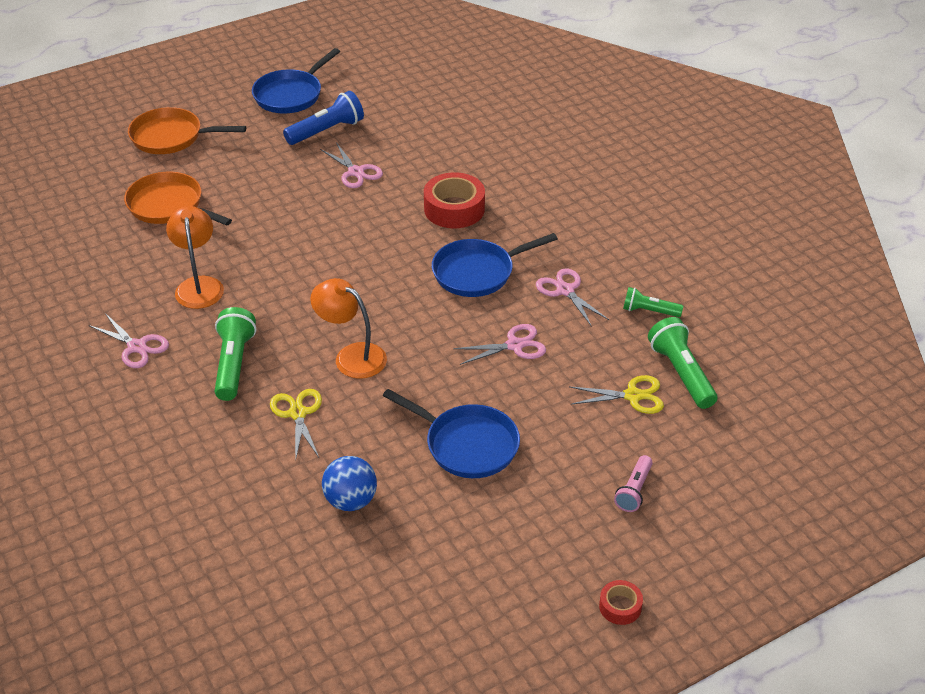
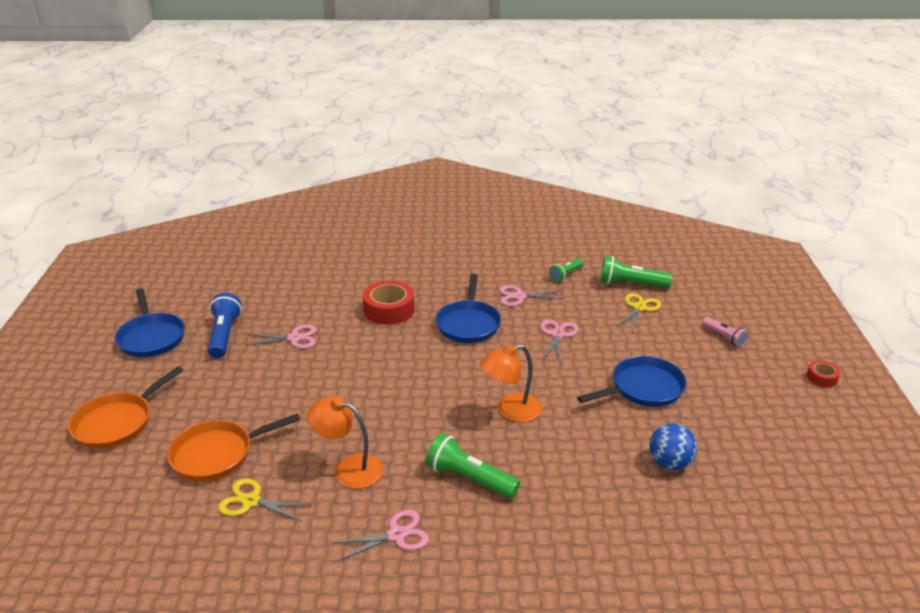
camera: 60 degrees left, 10 degrees down
(298, 413) = (556, 460): yellow scissors -> yellow scissors (251, 501)

